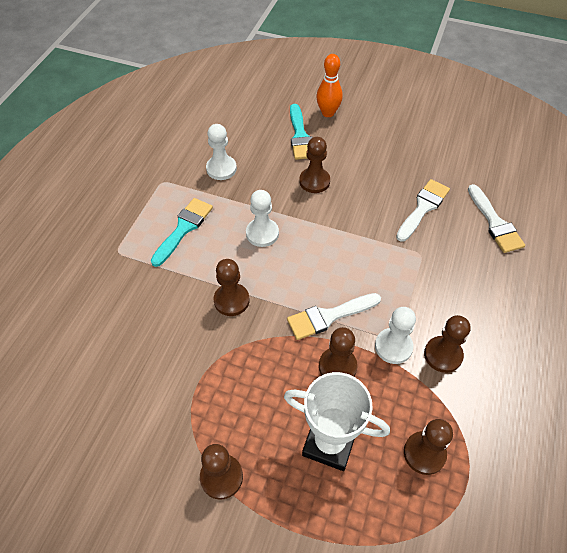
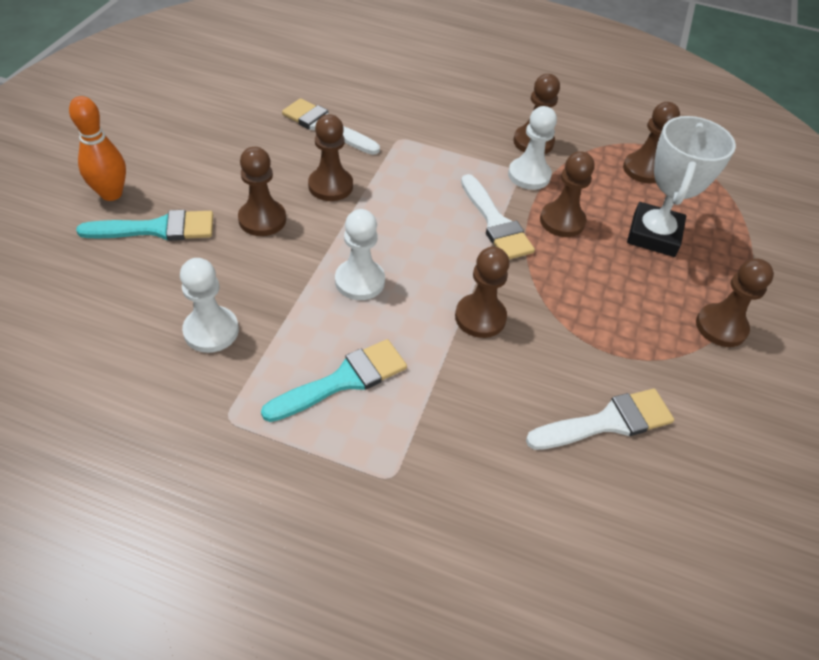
camera: 95 degrees left, 5 degrees down
(183, 228) = (344, 380): turquoise brush -> turquoise brush turned 120 degrees clockwise
(354, 214) = (330, 186): none -> brown pawn
(495, 223) = (355, 79): white brush -> white brush (607, 422)

